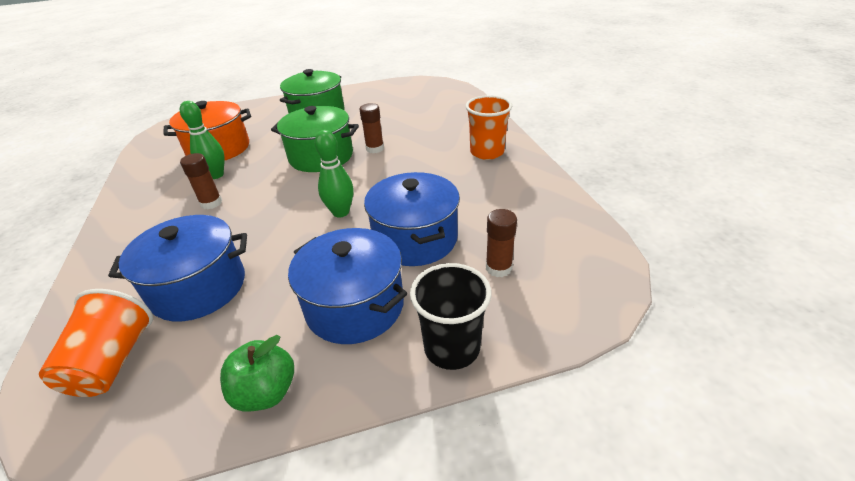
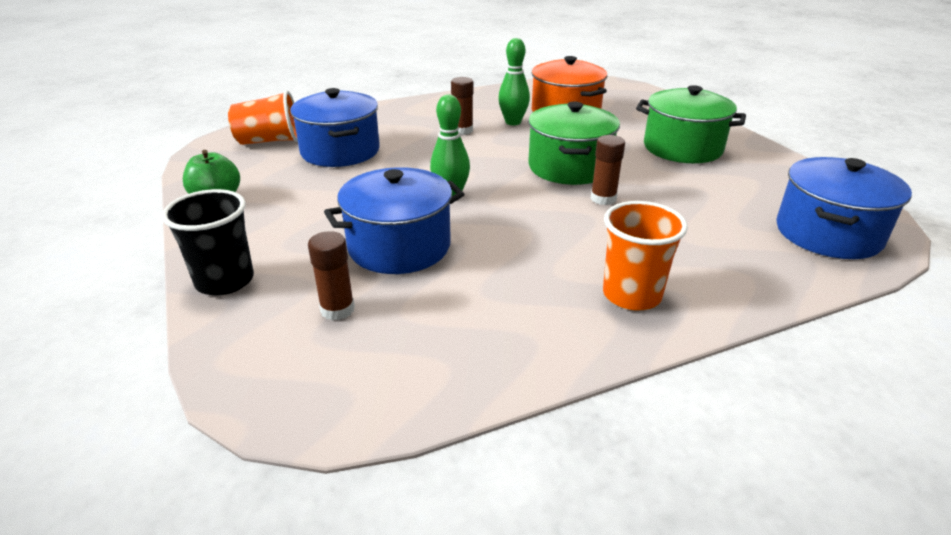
camera: 80 degrees right, 5 degrees down
(355, 306) = (298, 223): blue pot -> blue pot (828, 233)

